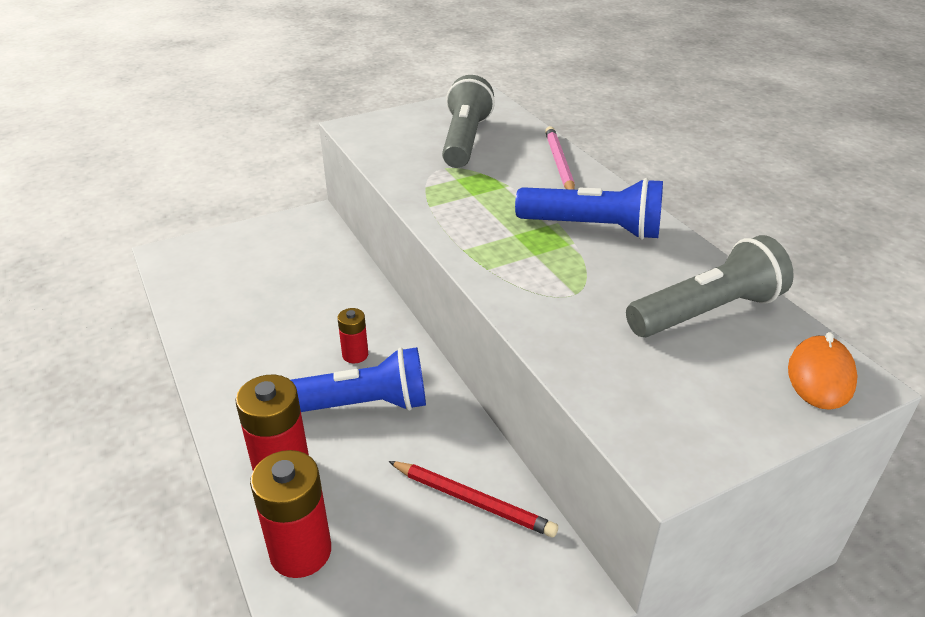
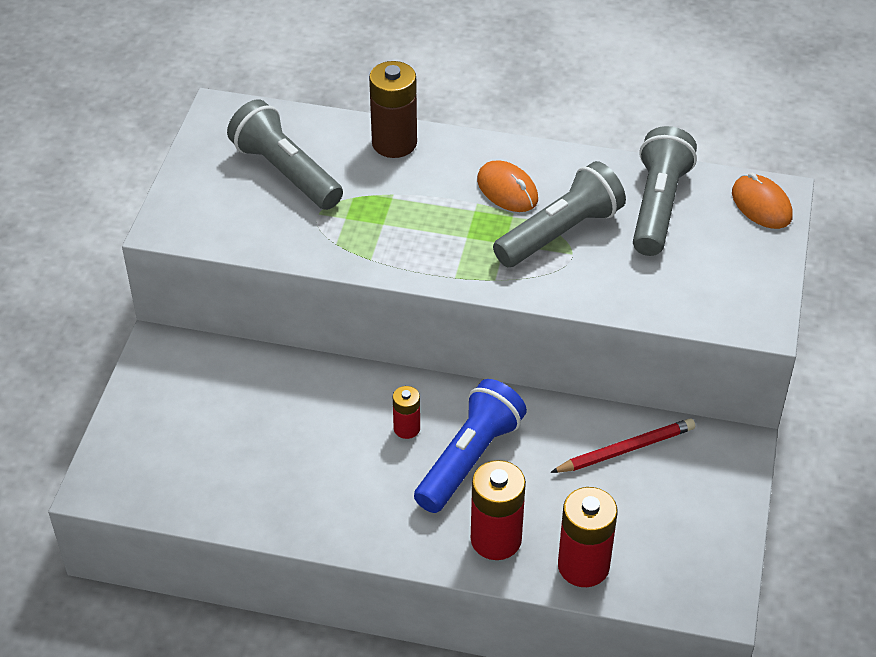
camera: 50 degrees left, 10 degrees up
(559, 163) = (394, 143): pink pencil -> brown battery
(588, 275) = (560, 233): none -> grey flashlight
(593, 228) = (507, 190): blue flashlight -> orange mouse

